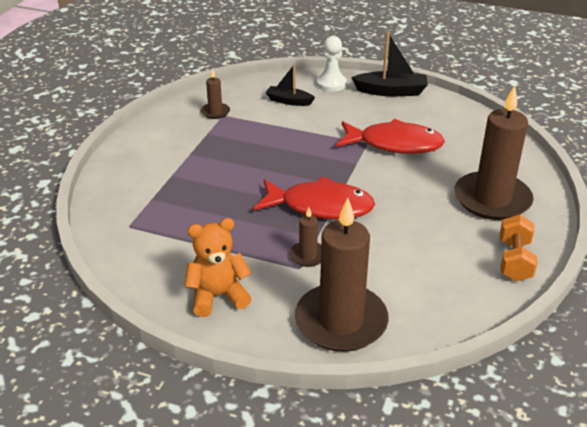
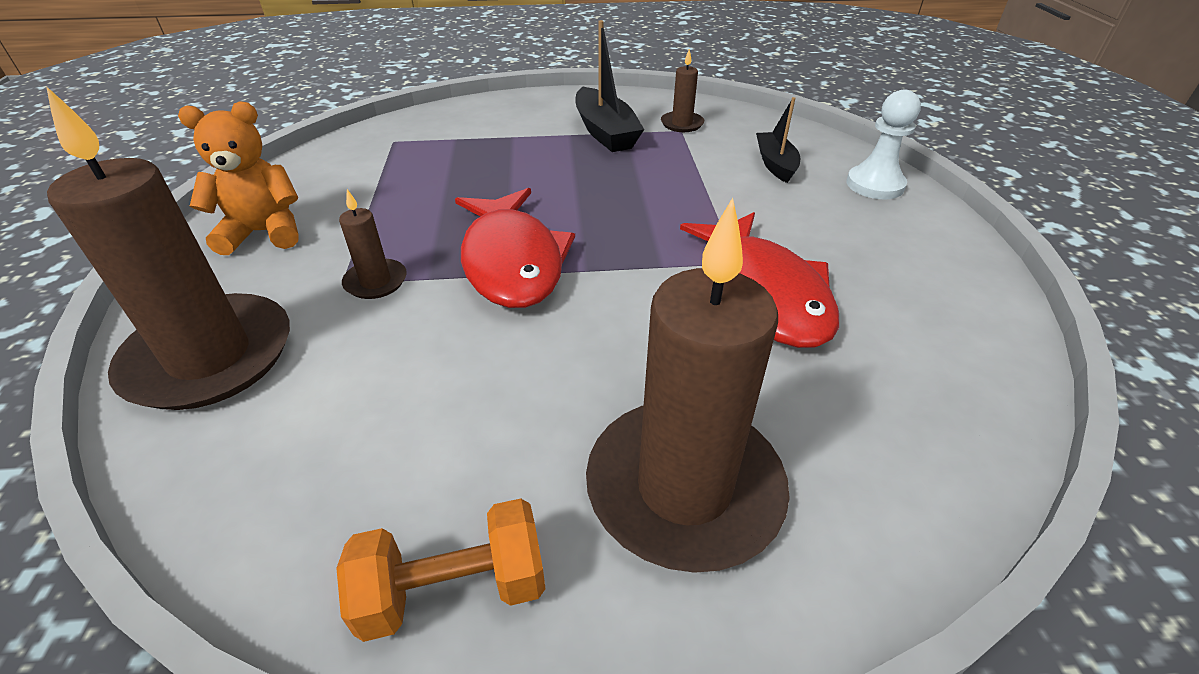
camera: 65 degrees right, 5 degrees up
(218, 296) = (264, 233): orange teddy bear -> orange teddy bear turned 60 degrees counterclockwise
(391, 91) = (938, 247): black boat -> black boat (605, 132)

